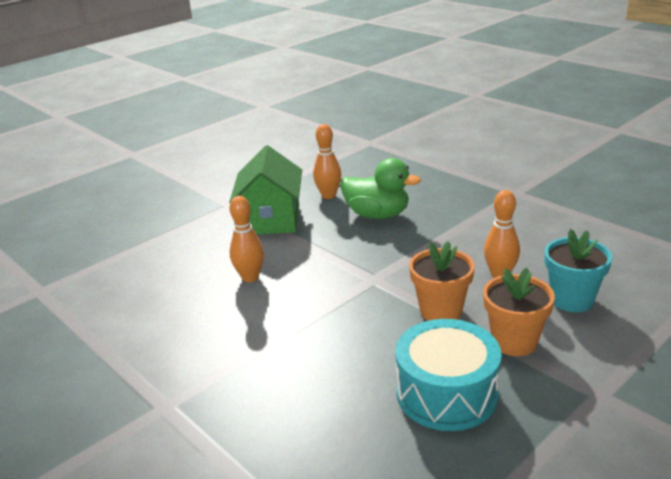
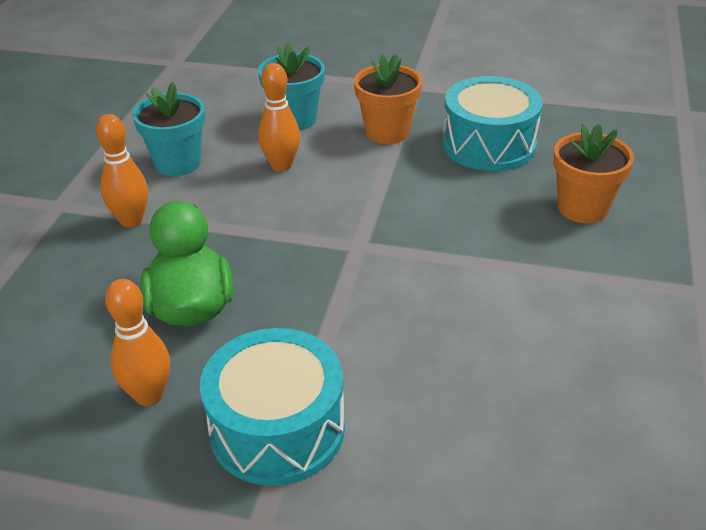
camera: 125 degrees left, 10 degrees up
(250, 277) = (450, 356): orange bowling pin -> orange bowling pin (131, 221)
(271, 219) = (277, 428): green house -> turquoise drum
(441, 311) = (378, 181): orange flower pot -> orange flower pot (582, 208)
(537, 236) = (178, 163): none -> turquoise flower pot

